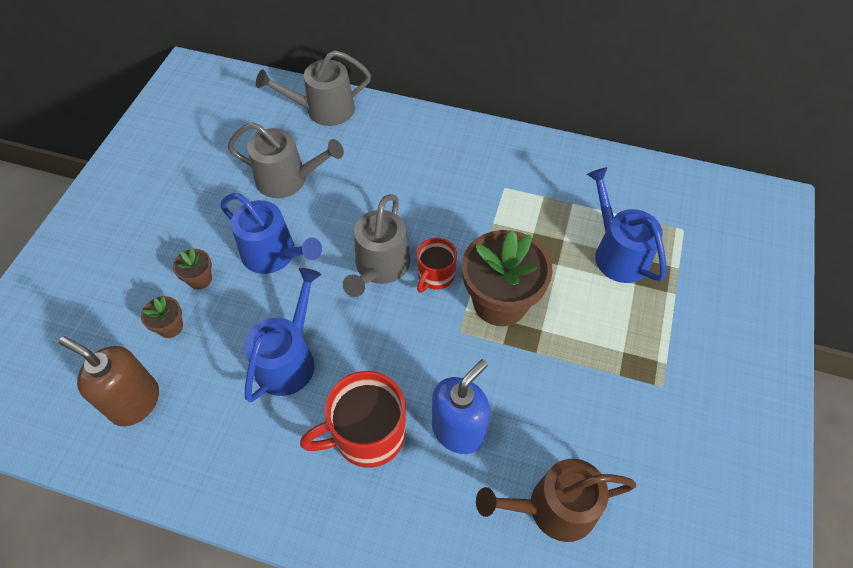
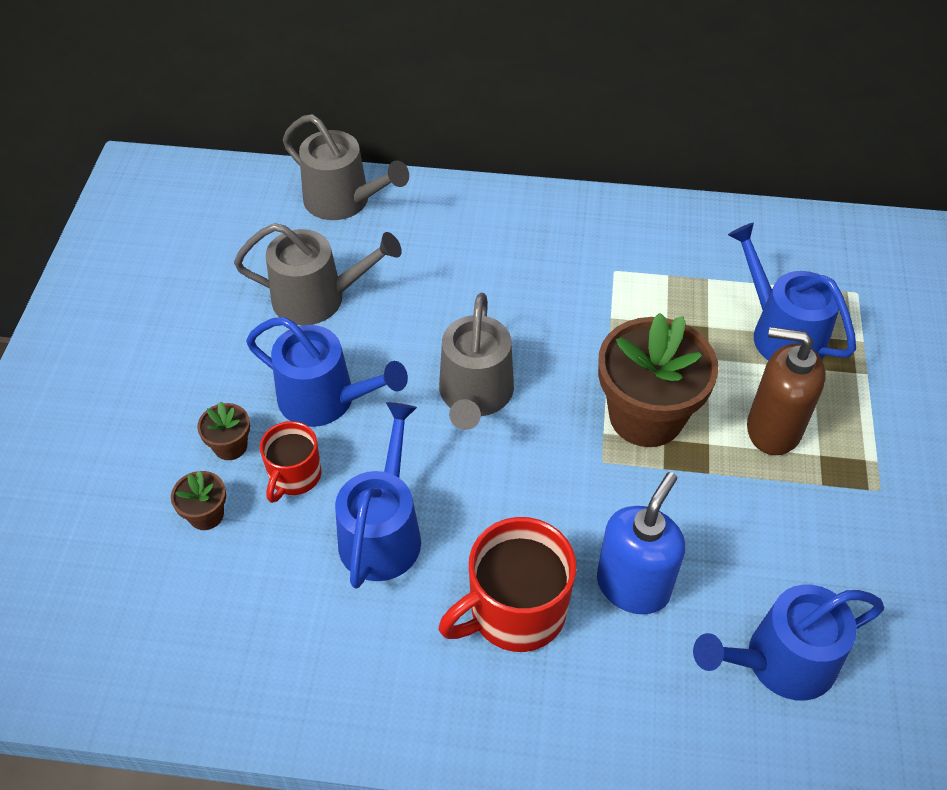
camera: 10 degrees left, 5 degrees down
(135, 402) = (183, 620): brown soap dispenser -> brown soap dispenser (773, 429)
(324, 110) = (343, 201): grey watering can -> grey watering can turned 120 degrees counterclockwise
(435, 276) = (552, 396): red mug -> red mug (294, 476)
(554, 508) = (781, 661): brown watering can -> blue watering can

